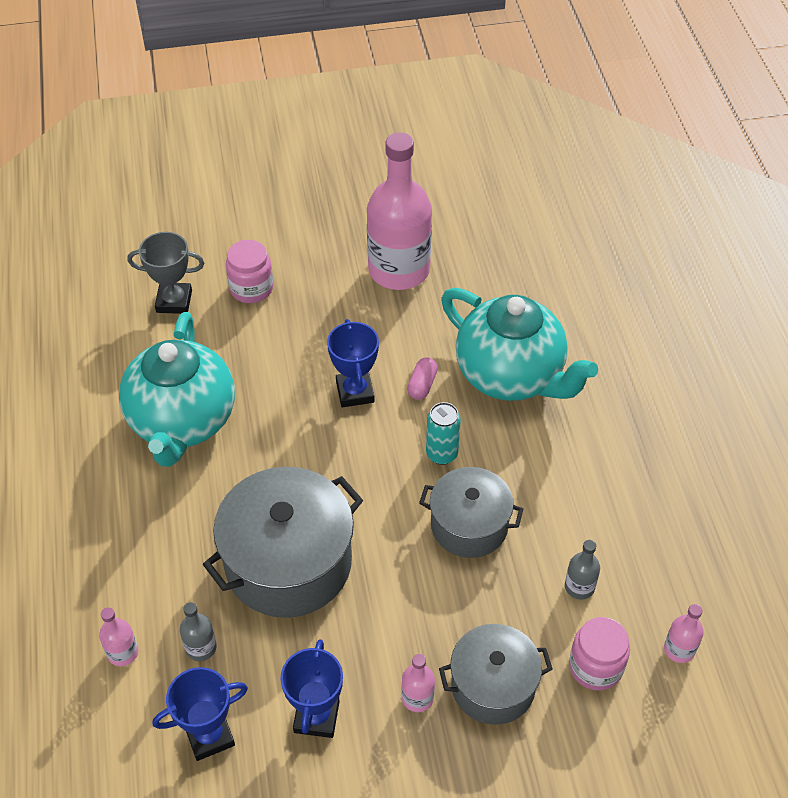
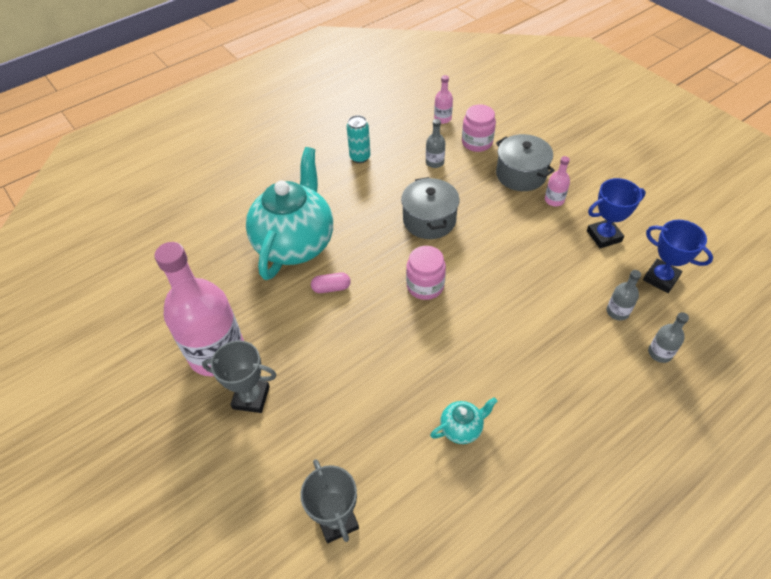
camera: 115 degrees left, 0 degrees up
(123, 652) = (660, 353): pink bottle -> grey bottle
(182, 422) = (462, 428): turquoise teapot -> turquoise teapot, size x0.41
(251, 288) = (289, 458): pink jar -> pink jar (425, 286)
(288, 563) = (524, 296): grey pot -> none
(330, 281) = (251, 397): none -> grey trophy
(355, 392) = (361, 325): blue trophy -> none
(442, 454) = (384, 254): turquoise can -> turquoise can (360, 157)

